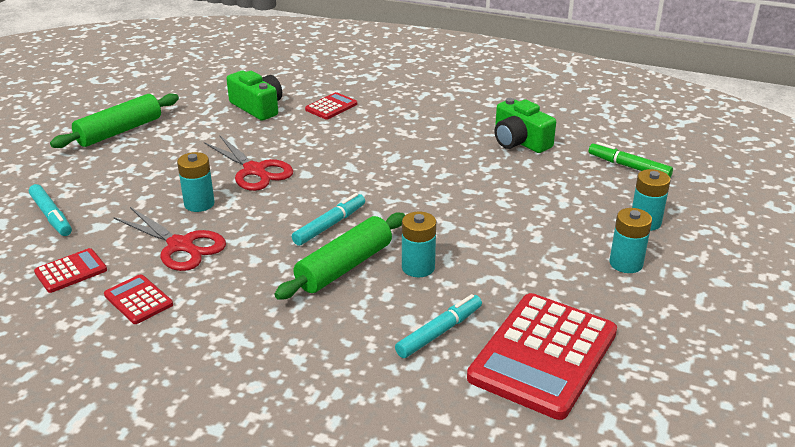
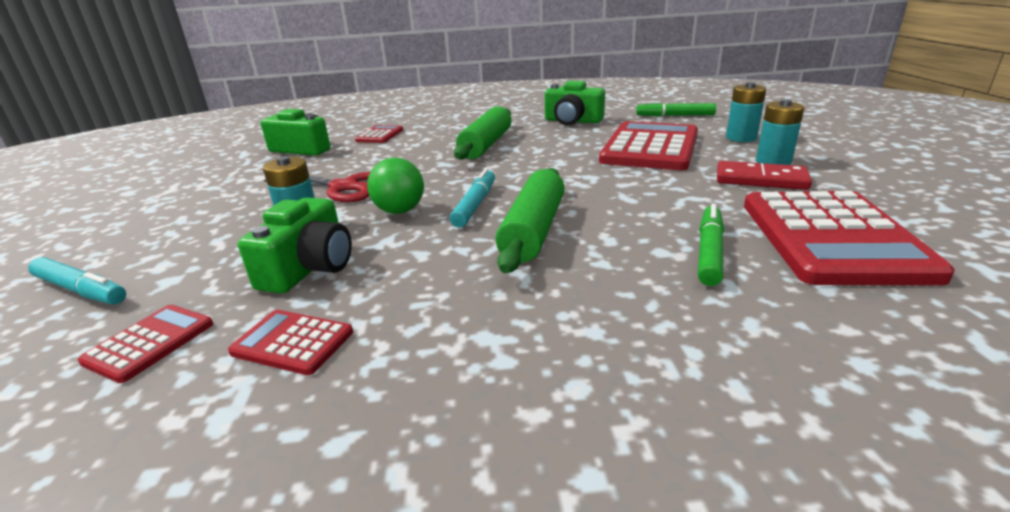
camera: 25 degrees left, 5 degrees down
(119, 131) = (145, 195): green rolling pin -> green rolling pin (486, 145)
(181, 246) = (309, 267): red scissors -> green camera
(273, 212) = (400, 211): none -> green ball
(418, 267) = (609, 210): turquoise battery -> none
(439, 332) = (709, 252): turquoise marker -> green marker
(542, 206) = (650, 148): none -> red calculator
(581, 280) = (760, 179): none -> red domino

